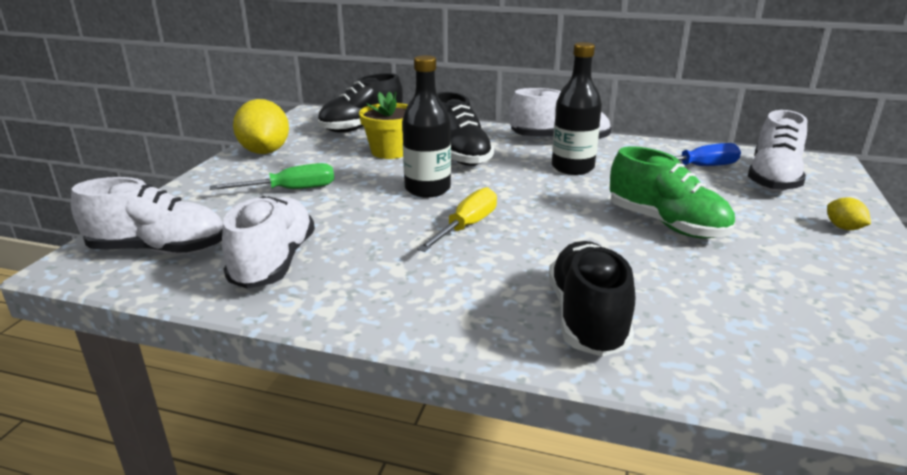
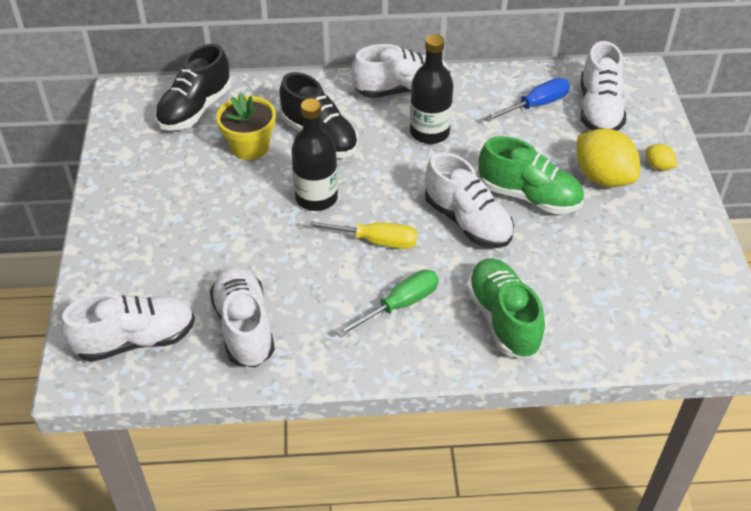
camera: 20 degrees left, 20 degrees up
(265, 151) = (124, 177): yellow lemon -> yellow lemon (603, 177)
(290, 190) = (193, 231): green screwdriver -> green screwdriver (399, 305)
(466, 226) = (375, 241): yellow screwdriver -> yellow screwdriver turned 90 degrees clockwise
(582, 230) = (467, 222): none -> white shoe
(587, 318) = (503, 319): black shoe -> green shoe

